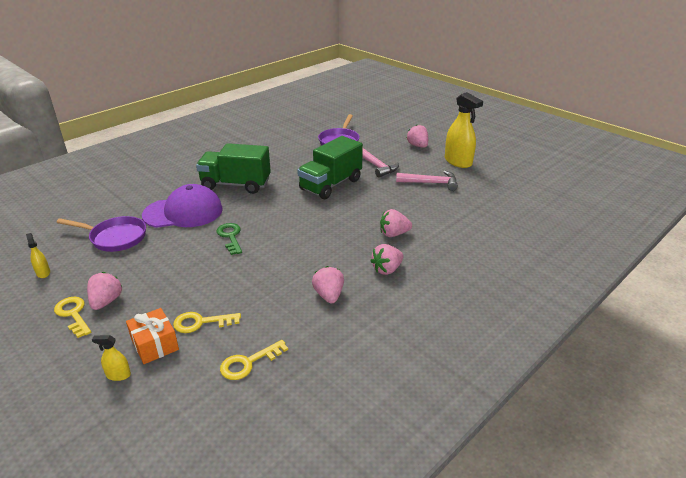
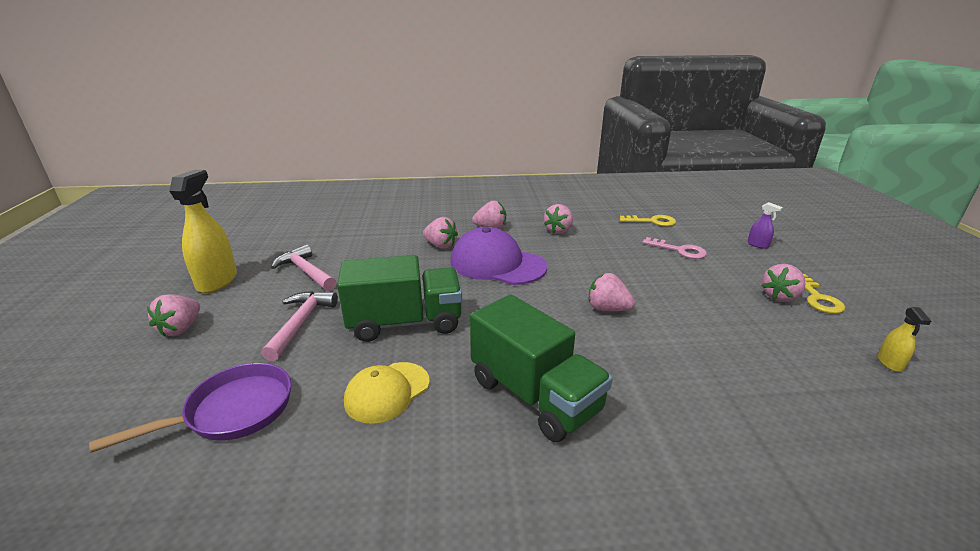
camera: 140 degrees left, 5 degrees down
(115, 238) = (782, 377): purple pan -> none
(118, 375) = (758, 245): yellow spray bottle -> purple spray bottle
(155, 344) = (725, 251): orange gift -> none
(183, 212) = (657, 377): purple cap -> purple cap (497, 264)
(201, 322) = (679, 250): yellow key -> pink key
(230, 237) = (607, 309): green key -> pink strawberry
(296, 164) = (387, 392): none -> yellow cap

